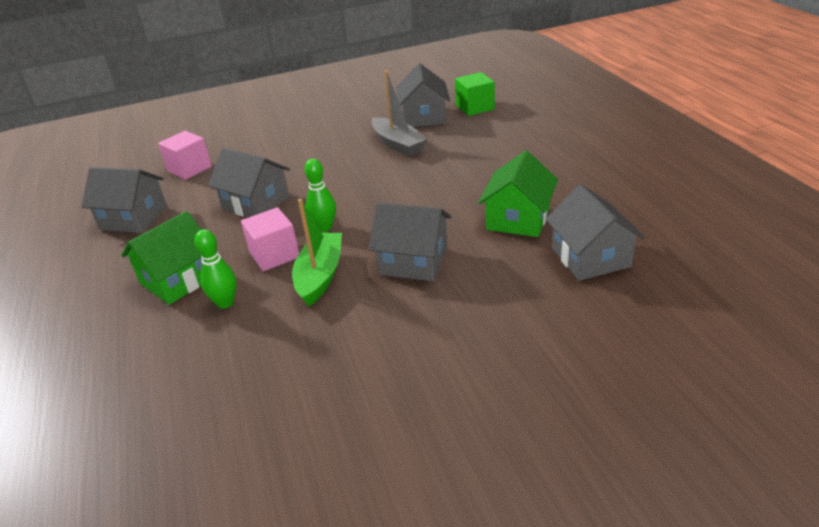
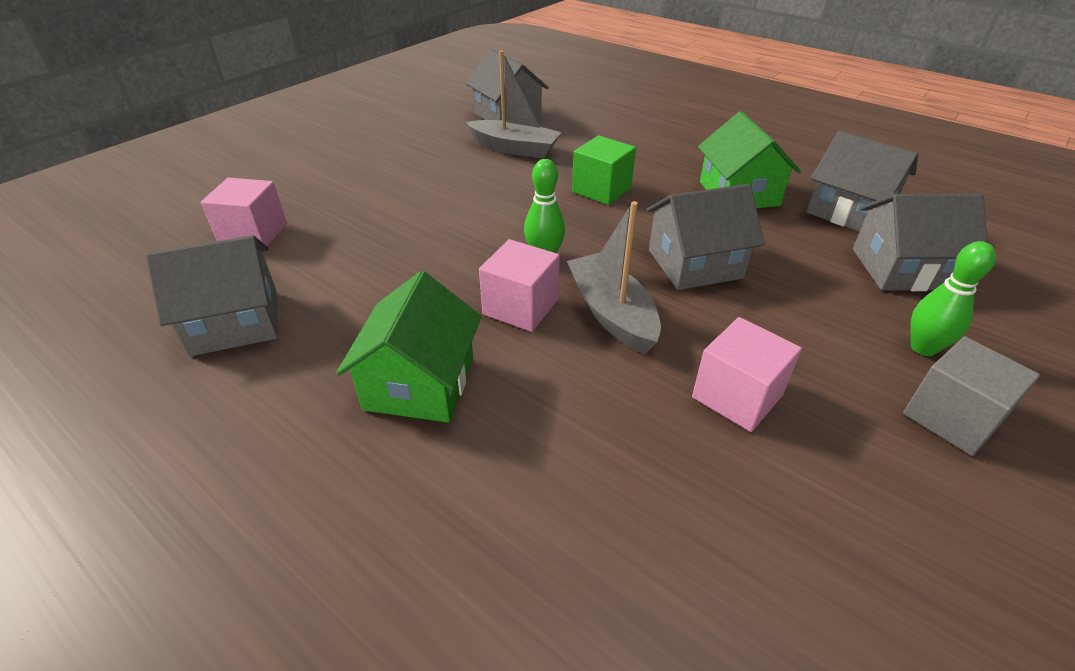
camera: 35 degrees left, 5 degrees up
(225, 303) = (530, 389): green bowling pin -> green bowling pin (923, 348)
(256, 203) = (413, 252): grey house -> grey house (901, 269)
(320, 276) = (611, 313): green boat -> grey boat
(328, 350) = (737, 396): none -> pink cube
(445, 418) = (952, 418): none -> grey cube
(475, 107) = (552, 98): green cube -> green cube (601, 190)

